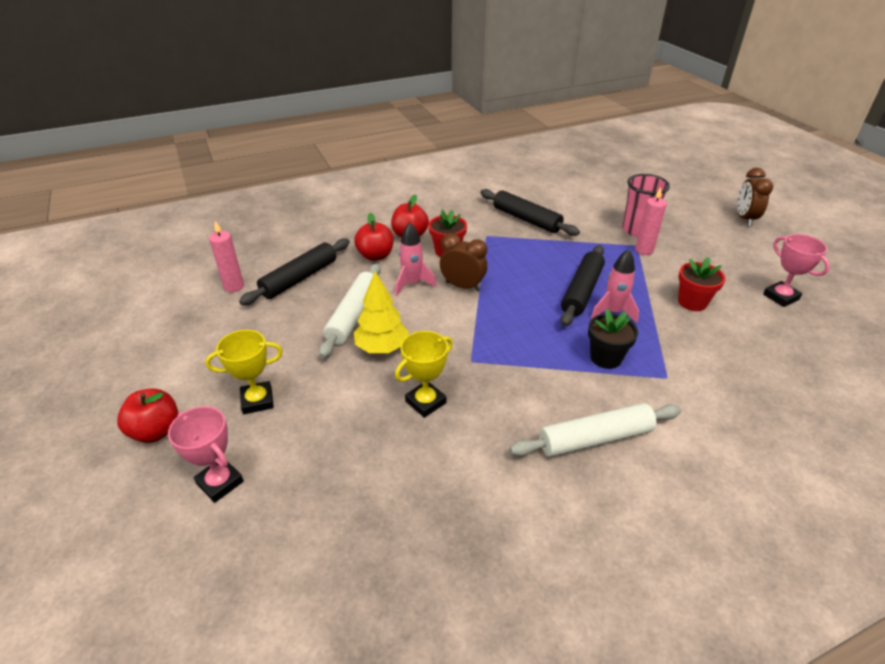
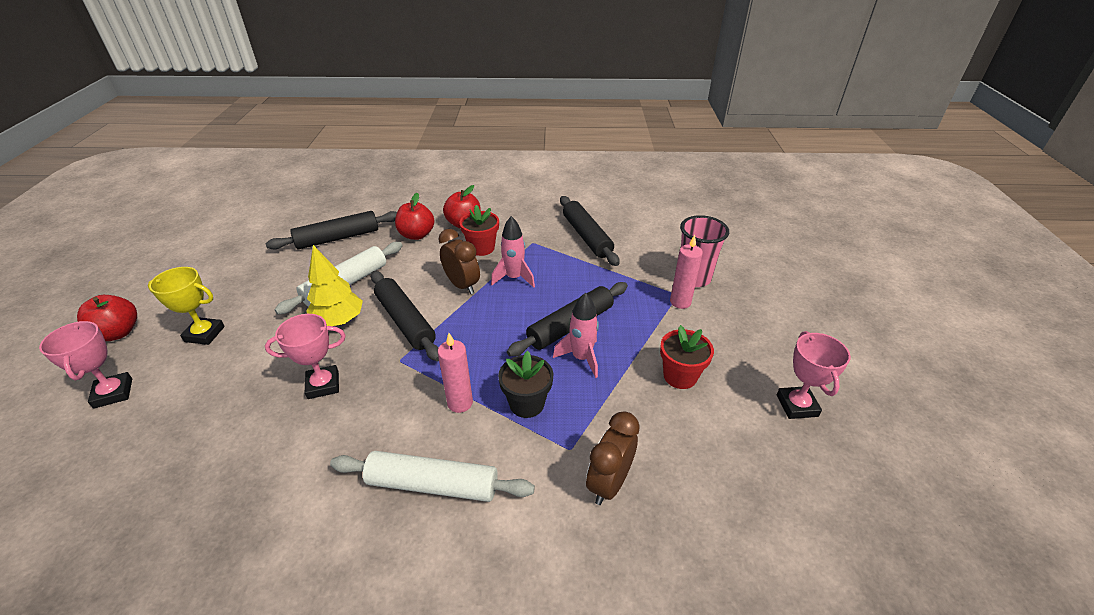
camera: 25 degrees right, 0 degrees up
(234, 286) = (284, 231): pink candle -> pink candle (460, 403)
(412, 284) = (421, 270): pink rocket -> pink rocket (514, 278)
(425, 402) = (323, 385): yellow trophy -> pink trophy
(443, 329) = (405, 321): none -> black rolling pin
(745, 219) = (839, 300): brown clock -> brown clock (609, 483)

